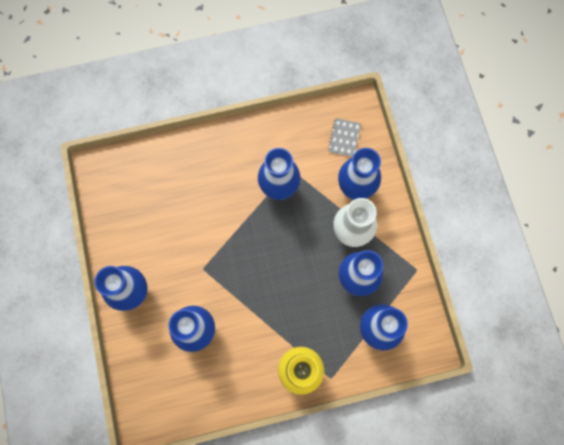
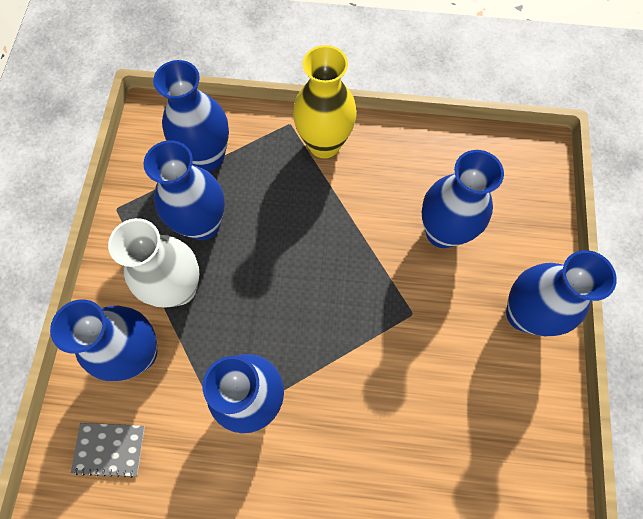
camera: 160 degrees left, 5 degrees down
(344, 138) = (109, 449): grey notebook -> grey notebook turned 60 degrees clockwise

